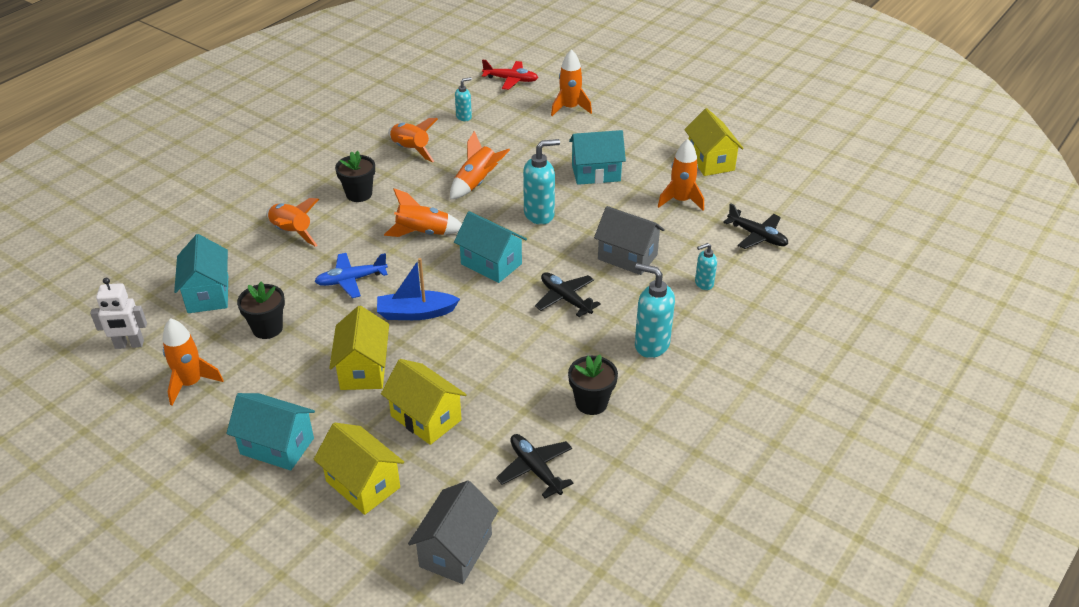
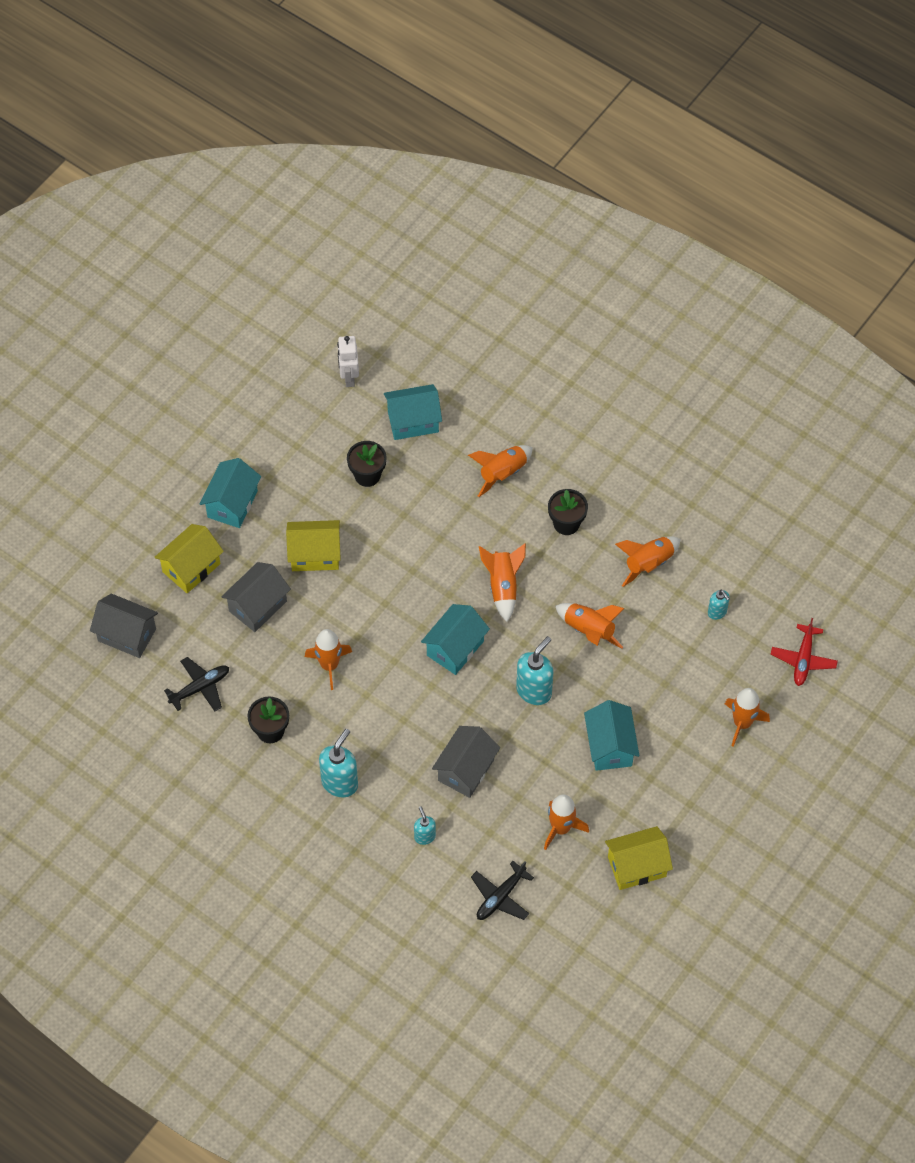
camera: 90 degrees right, 20 degrees up
(191, 383) = (302, 431): orange rocket -> orange rocket (329, 665)
(351, 280) = (432, 532): blue plane -> none
(416, 313) = (385, 589): blue boat -> none
(426, 418) = (258, 606): yellow house -> grey house
(539, 215) = (534, 691): turquoise soap dispenser -> turquoise soap dispenser turned 120 degrees counterclockwise
(565, 299) = (404, 713): black plane -> none

